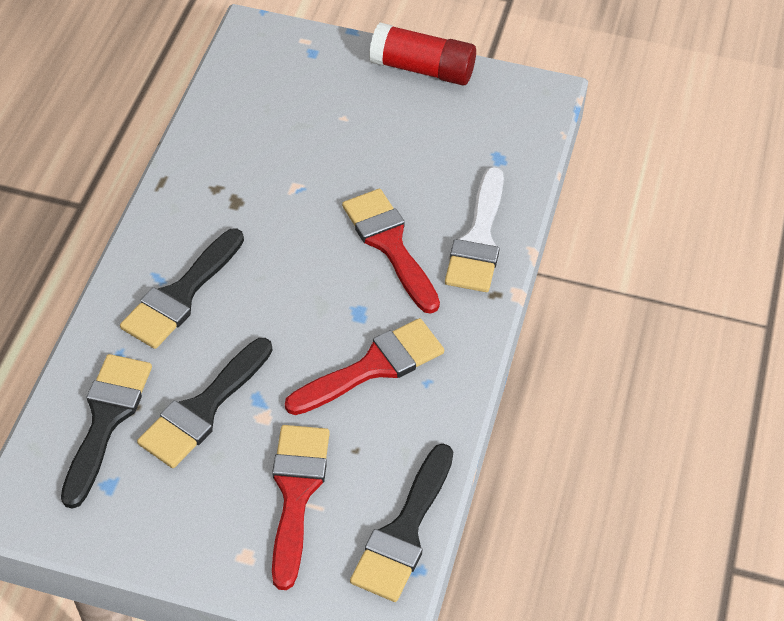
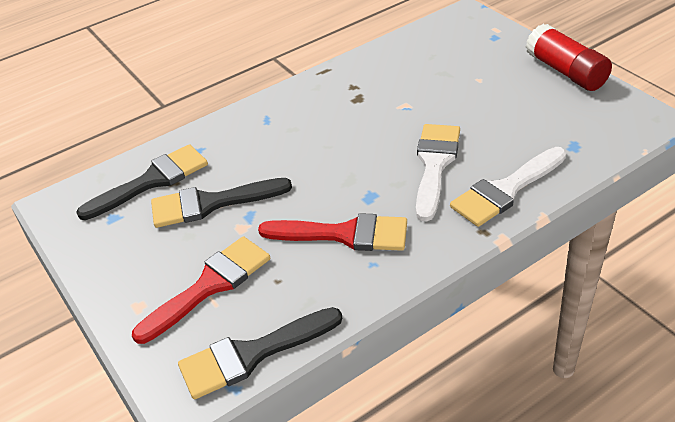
camera: 45 degrees right, 10 degrees down
(180, 295) = (268, 134): black brush -> none
(389, 244) = (435, 164): red brush -> white brush

